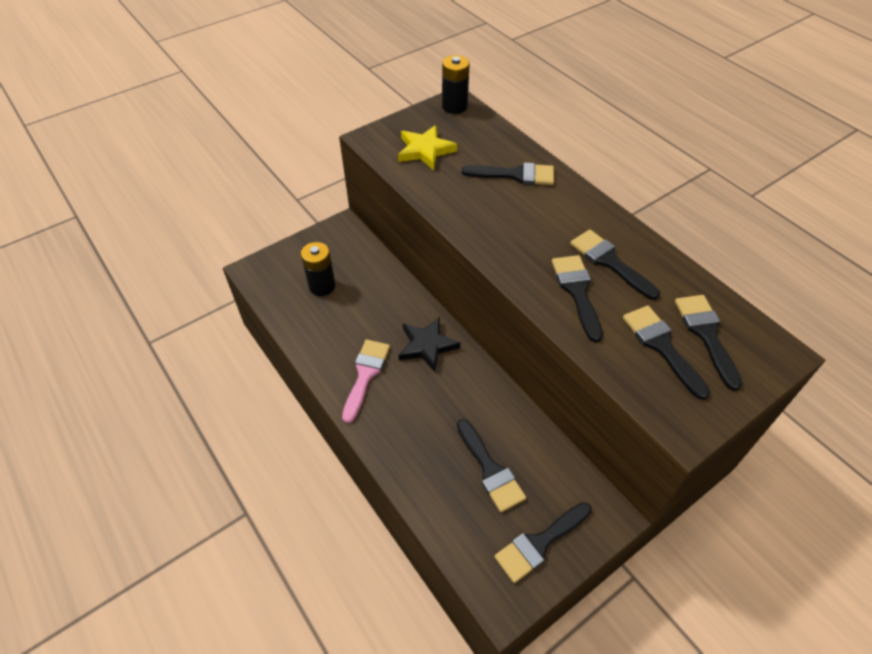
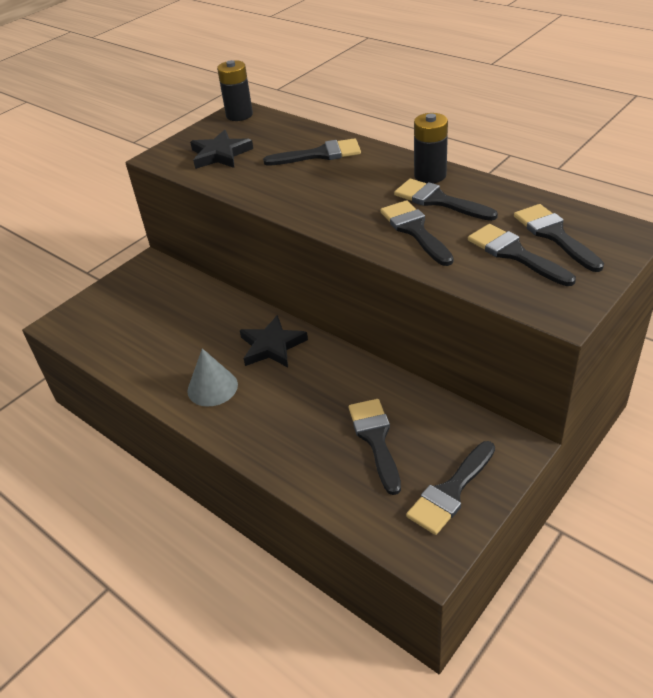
camera: 10 degrees left, 10 degrees down
(322, 286) = (140, 320): black battery -> black battery (430, 175)
(365, 374) = (212, 387): pink brush -> grey cone
(425, 150) = (220, 154): yellow star -> black star
(490, 470) = (375, 439): black brush -> black brush turned 150 degrees counterclockwise

